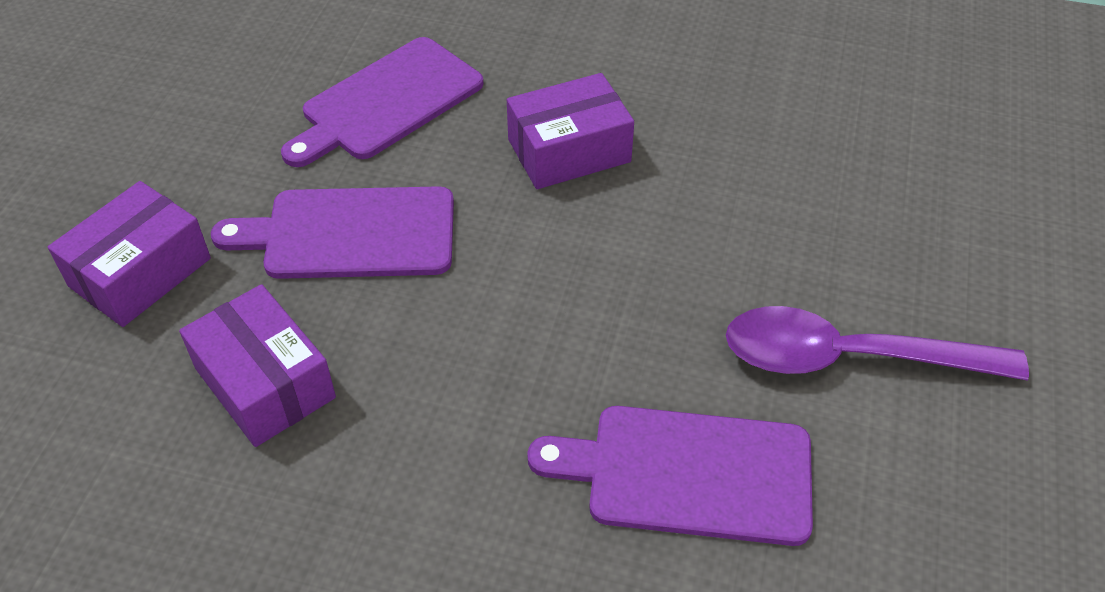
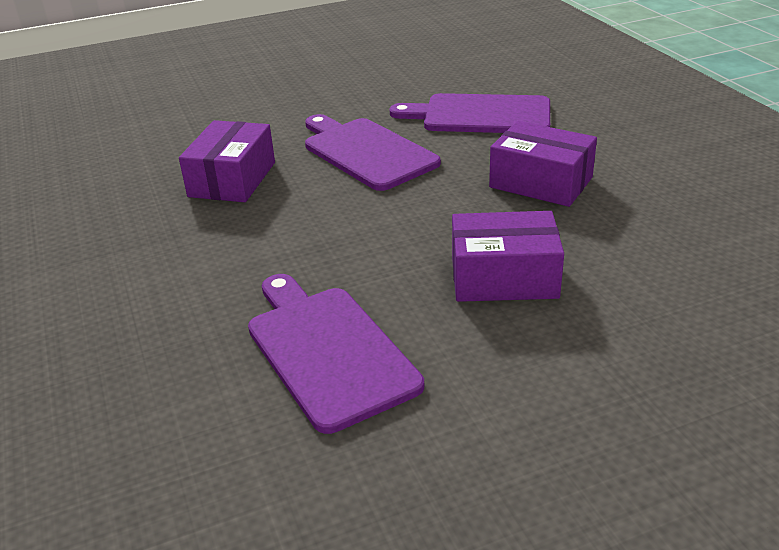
camera: 55 degrees right, 15 degrees down
(140, 272) = (264, 117): purple box -> purple box (504, 277)
(849, 358) = (528, 381): purple spoon -> none

